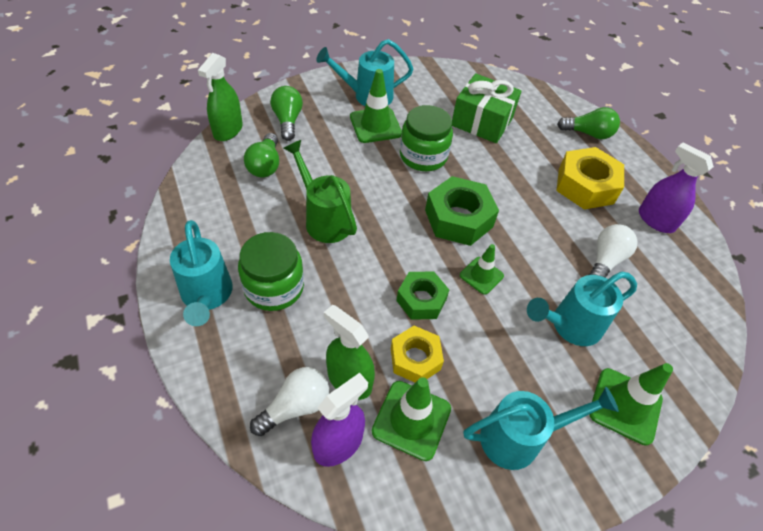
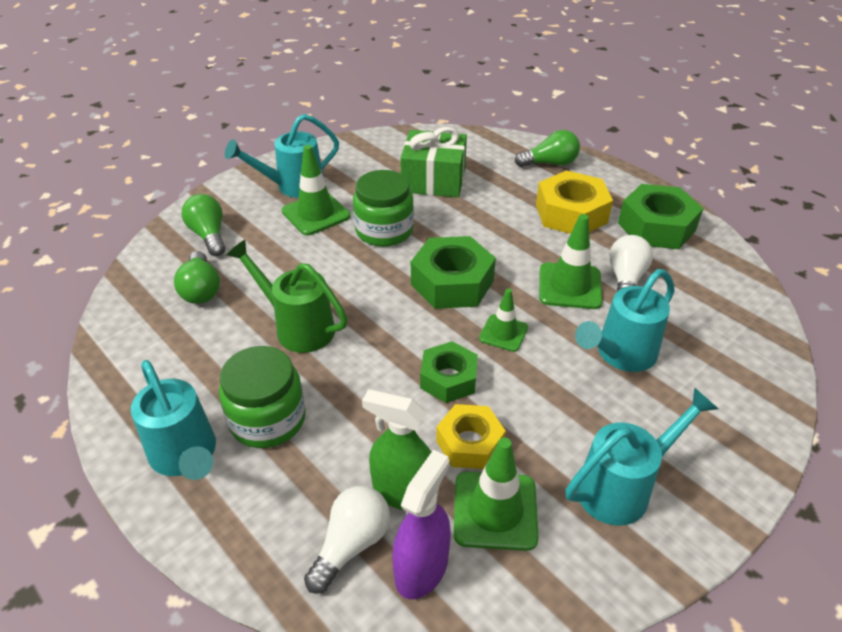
camera: 15 degrees left, 10 degrees down
(228, 130) = (138, 264): green spray bottle -> none
(625, 406) = (714, 416): green traffic cone -> green traffic cone (570, 286)
(656, 220) = (656, 227): purple spray bottle -> green nut

